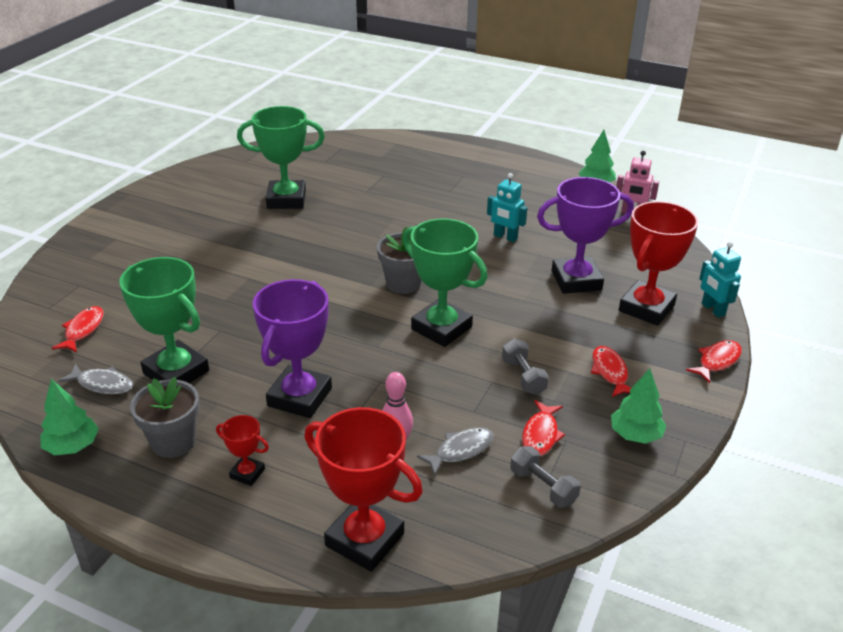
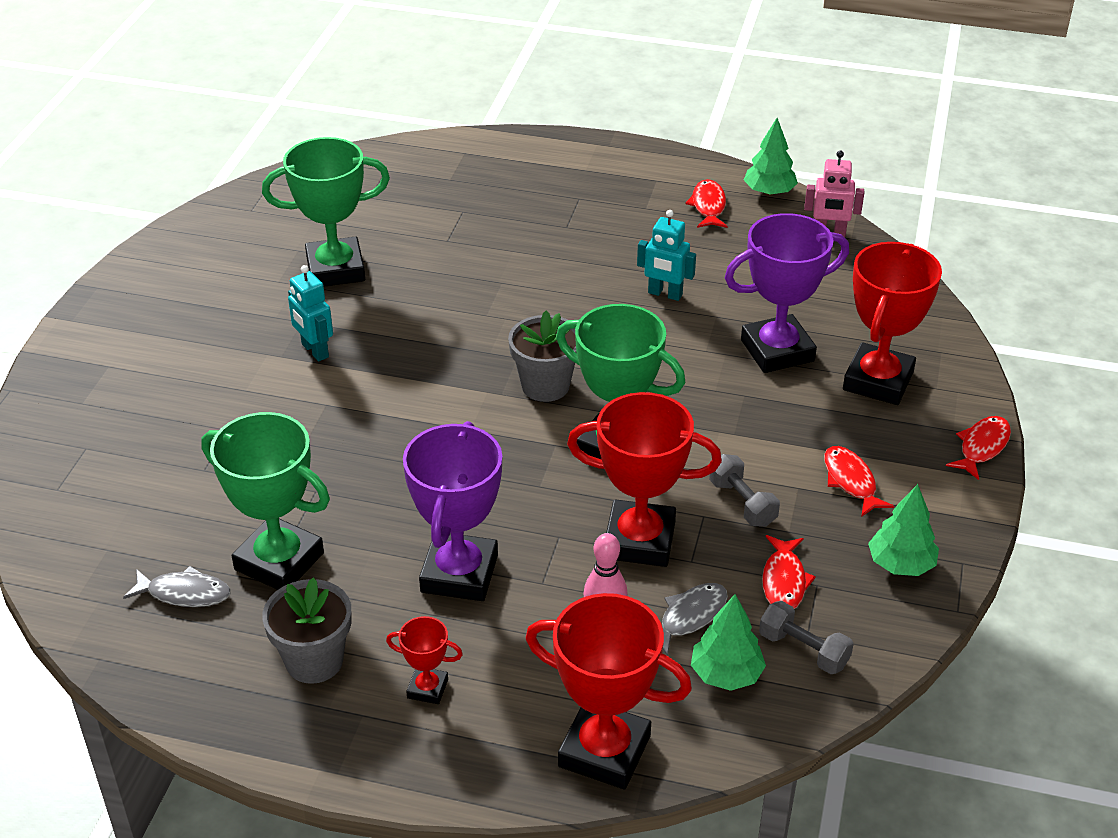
camera: 10 degrees left, 5 degrees up
(72, 446) = (181, 687): green tree -> green tree (726, 674)
(83, 330) = (122, 516): red fish -> red fish (708, 206)
(439, 392) = (639, 540): none -> red trophy
(712, 309) = (963, 372): turquoise robot -> turquoise robot (314, 351)

